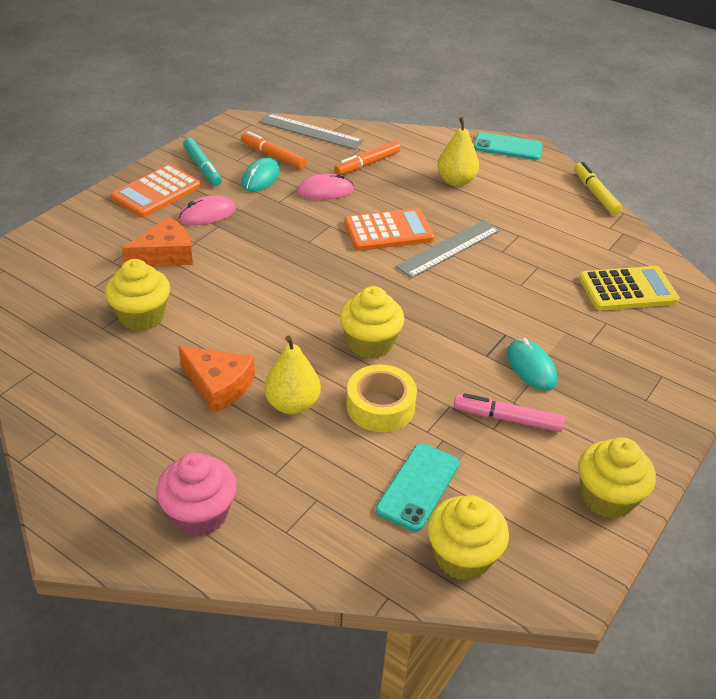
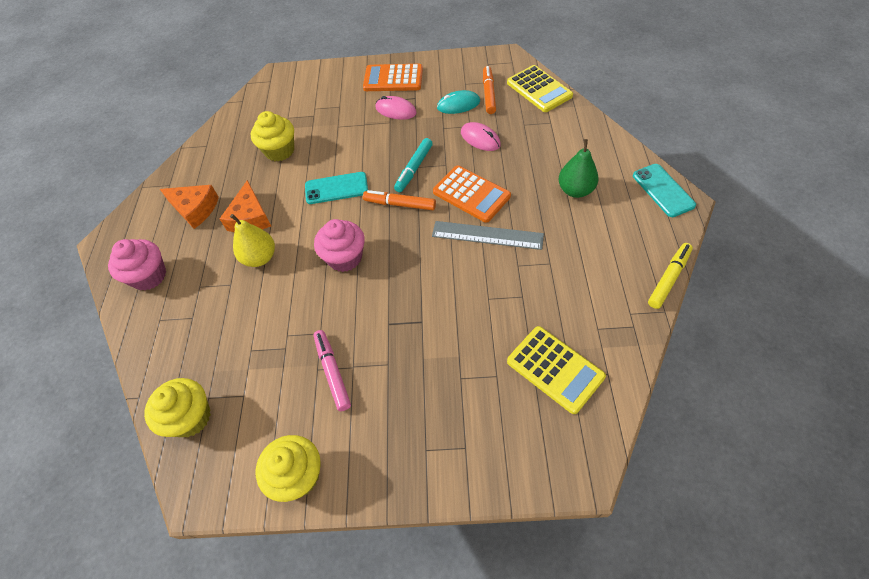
camera: 60 degrees right, 15 degrees up
(165, 254) = (340, 122): orange cheese -> orange cheese (195, 209)
(203, 167) = (439, 77): turquoise marker -> turquoise marker (414, 169)
(310, 131) = (539, 89): grey ruler -> yellow calculator
(367, 164) = (536, 137): orange marker -> orange marker (400, 204)
(370, 343) = (345, 258): yellow cupcake -> pink cupcake
(380, 406) = (291, 298): yellow tape -> none
(418, 486) = (234, 360): turquoise phone -> turquoise phone (336, 188)
(456, 181) = (575, 190): yellow pear -> green pear
(531, 367) = (398, 356): turquoise mouse -> none

